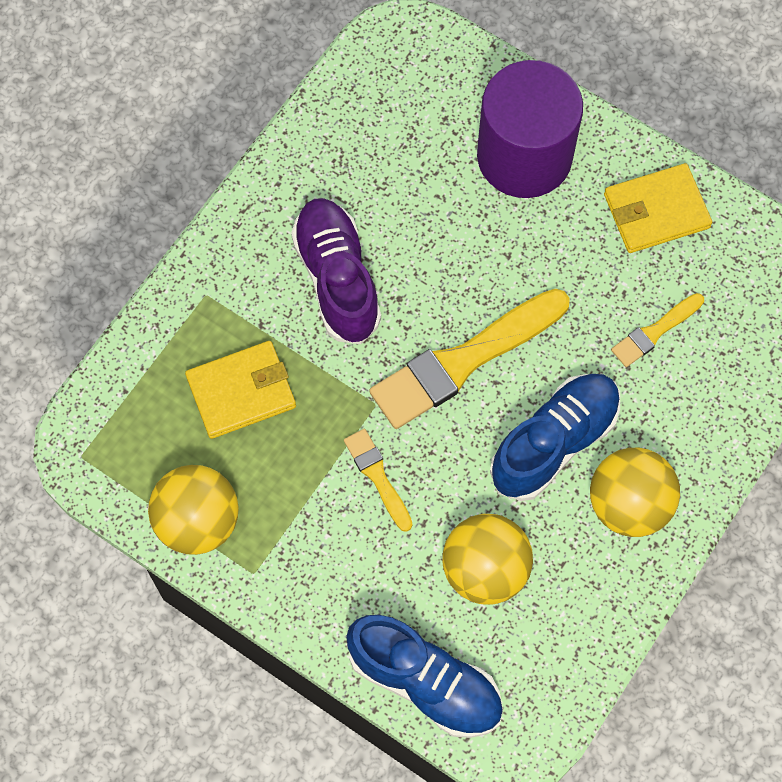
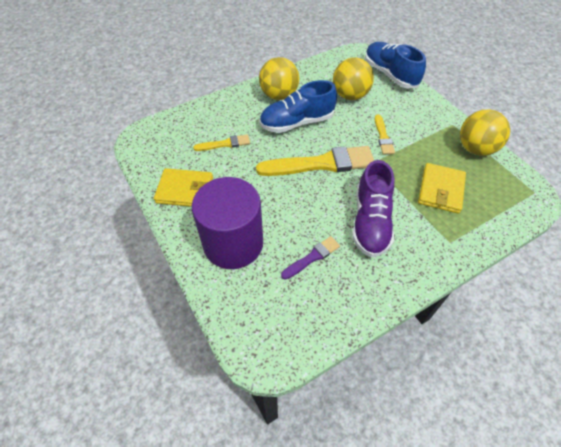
camera: 155 degrees left, 15 degrees down
(241, 391) = (441, 190): yellow wallet -> yellow wallet turned 75 degrees counterclockwise
(400, 183) = (312, 257): none -> purple brush

